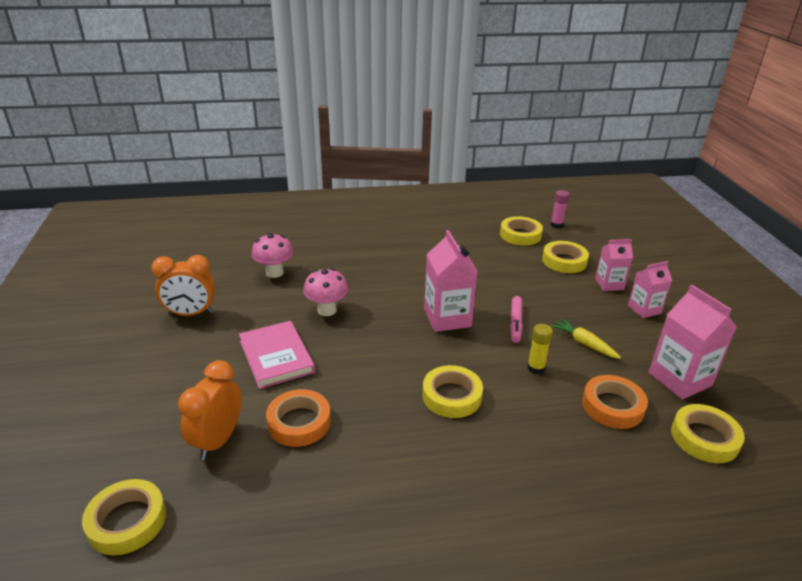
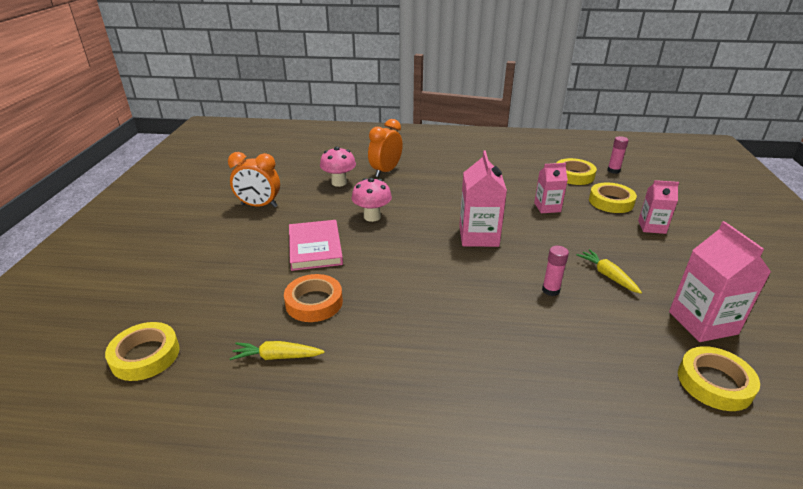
camera: 15 degrees right, 0 degrees up
(218, 440) = (241, 305): orange clock -> orange clock (385, 171)
(281, 493) = (277, 357): none -> yellow carrot
(451, 396) = (459, 302): yellow tape -> none
(515, 323) = (543, 249): pink marker -> none
(536, 368) = (550, 290): yellow glue stick -> pink glue stick
(612, 406) = (620, 336): orange tape -> none
(644, 309) = (682, 253): pink carton -> pink carton (547, 207)

